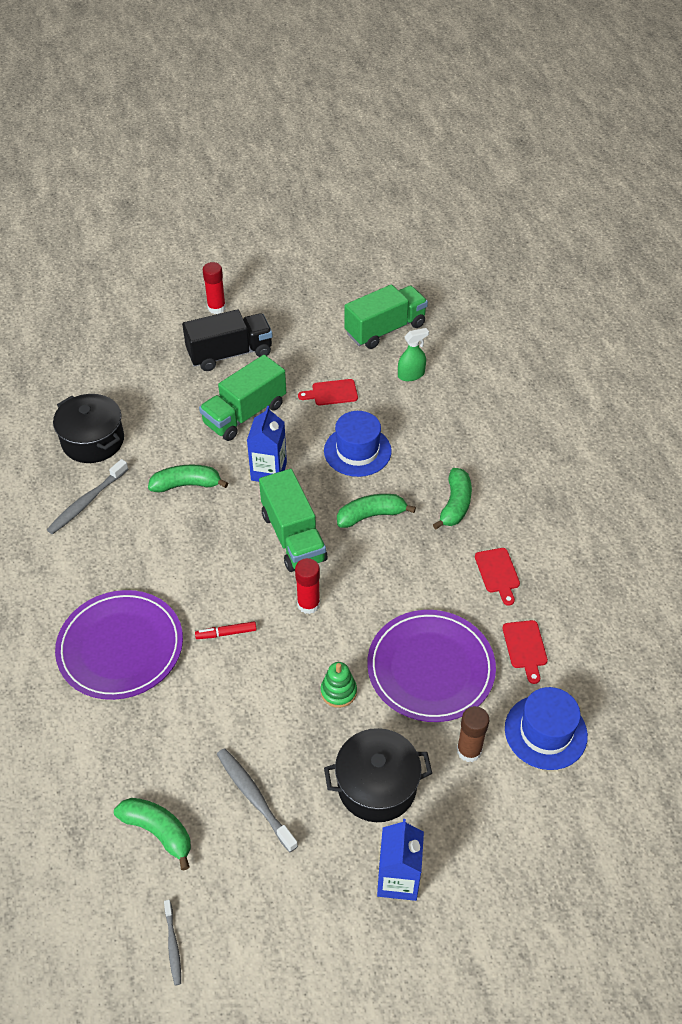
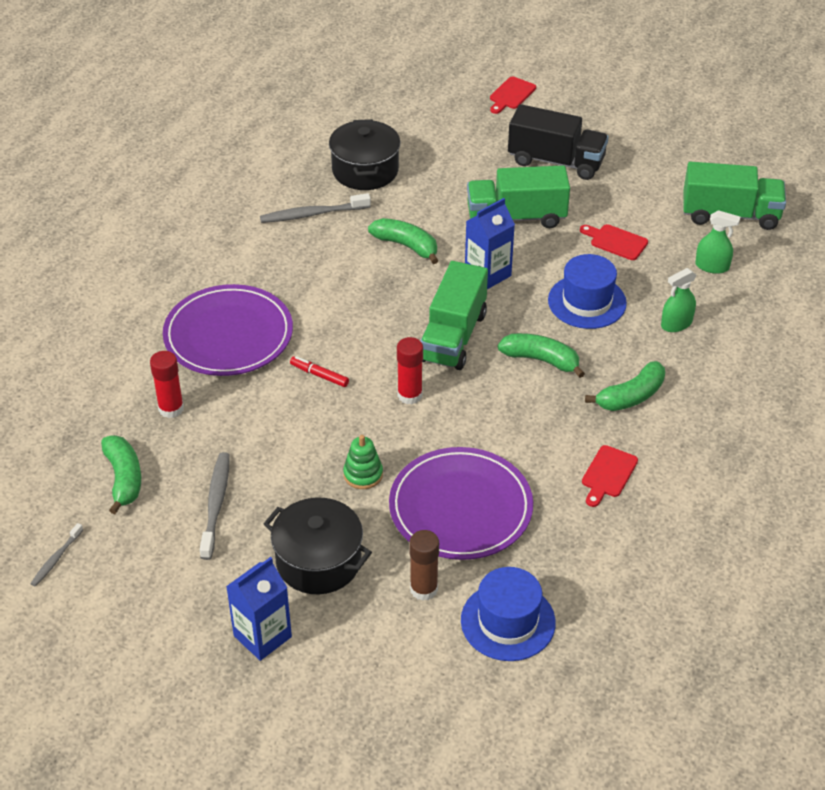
camera: 40 degrees right, 5 degrees down
(216, 308) = (585, 117): red glue stick -> red glue stick (171, 409)
(430, 431) = (676, 324): none -> green spray bottle
(525, 647) = (565, 547): red cutting board -> red cutting board (511, 95)

